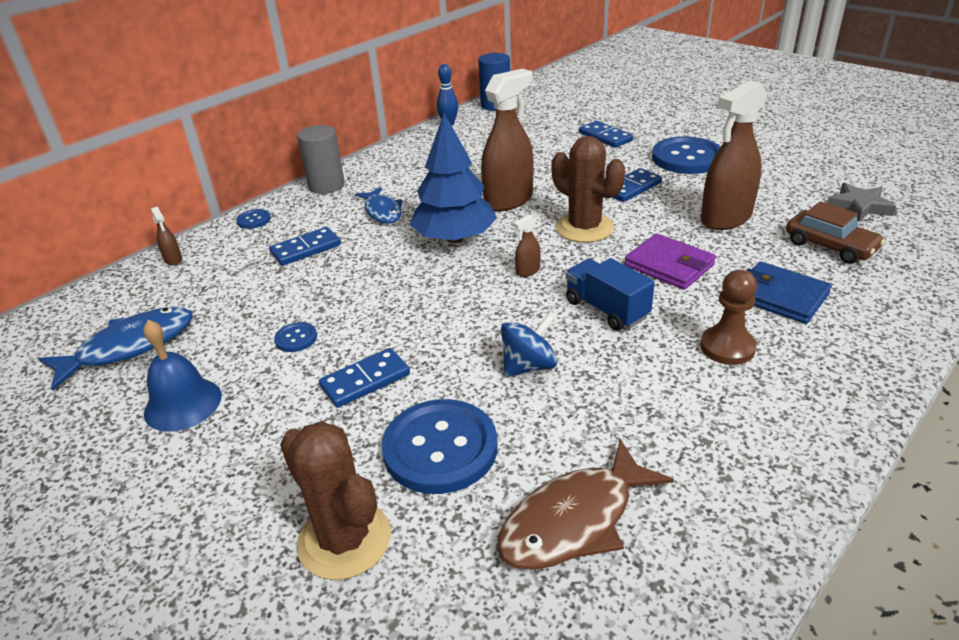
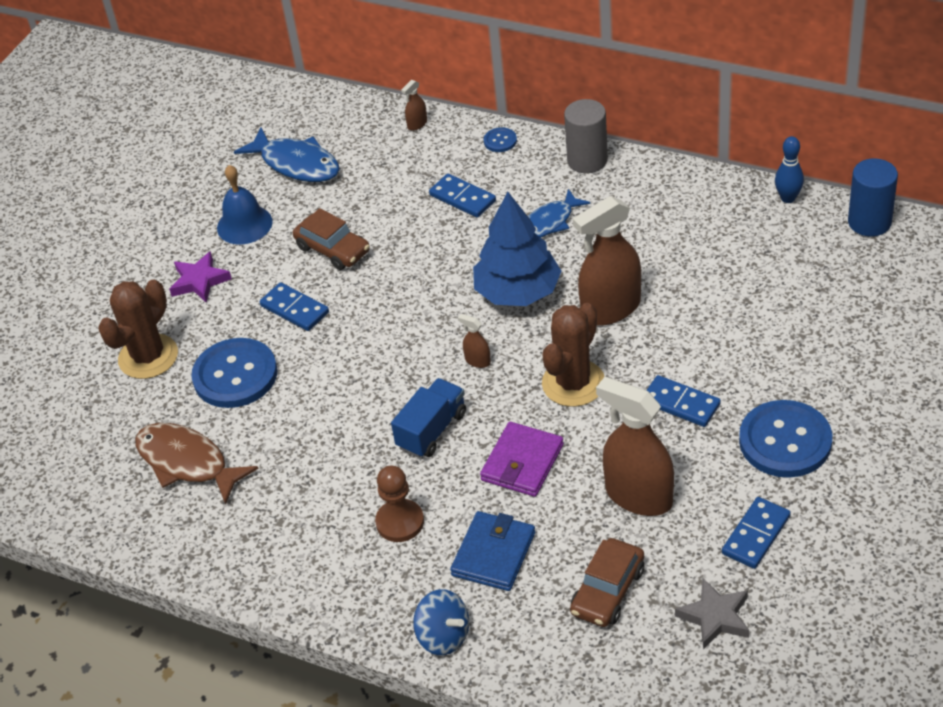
camera: 75 degrees right, 10 degrees up
(242, 461) = (199, 281): none -> purple star
(296, 338) = (333, 249): blue button -> brown car
(508, 200) = (610, 309): brown spray bottle -> brown spray bottle turned 120 degrees clockwise
(529, 366) = (338, 398): blue spinning top -> blue spinning top (444, 636)
(605, 137) = (815, 352): blue domino -> blue domino (756, 535)

